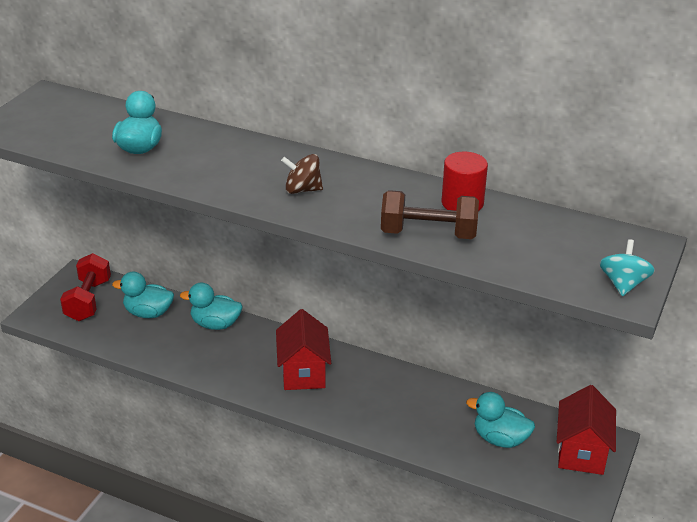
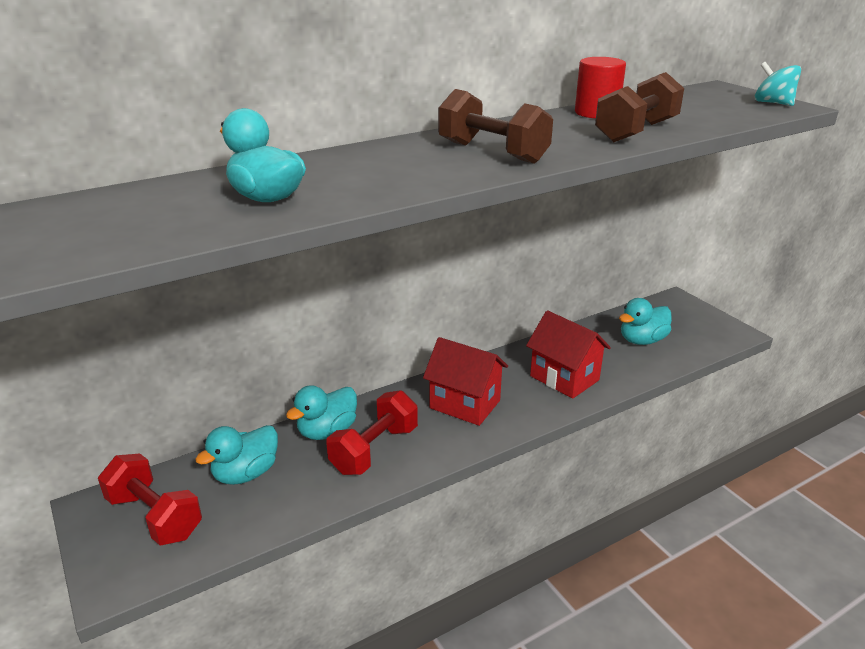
camera: 55 degrees left, 5 degrees down
(215, 353) = (374, 450): none -> red dumbbell
(302, 190) = (492, 152): brown spinning top -> brown dumbbell
(581, 452) = (682, 314): red house -> red house (564, 378)

